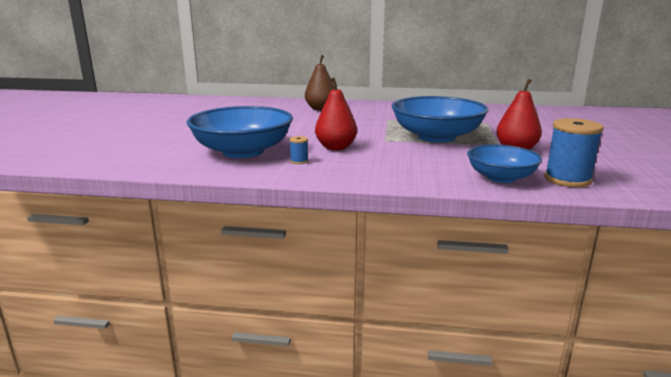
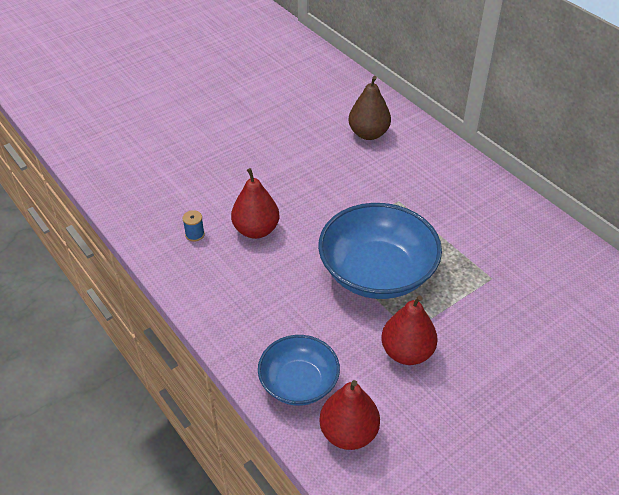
camera: 45 degrees right, 25 degrees up
(243, 151) = (180, 187): blue bowl -> none
(567, 179) = (348, 433): blue spool -> red pear

